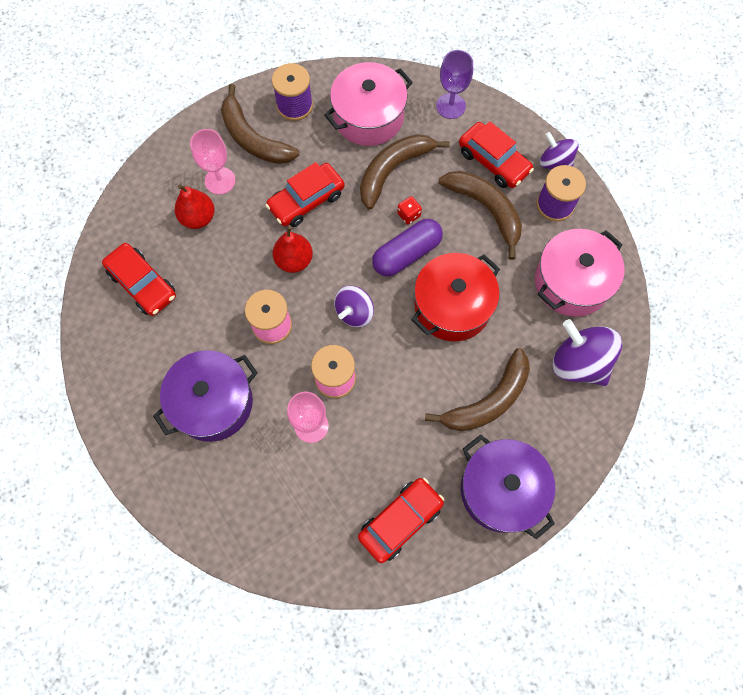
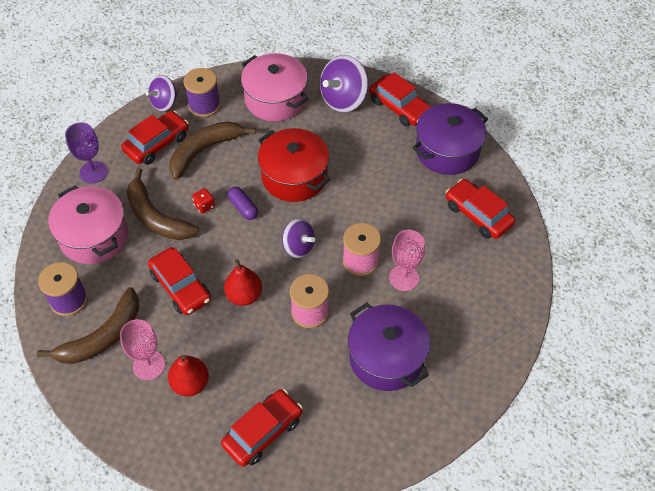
camera: 90 degrees left, 15 degrees down
(407, 254) = (243, 207): purple capsule -> purple capsule, size x0.59
(488, 400) = (376, 156): brown banana -> none
(572, 432) = (399, 107): none -> red car

